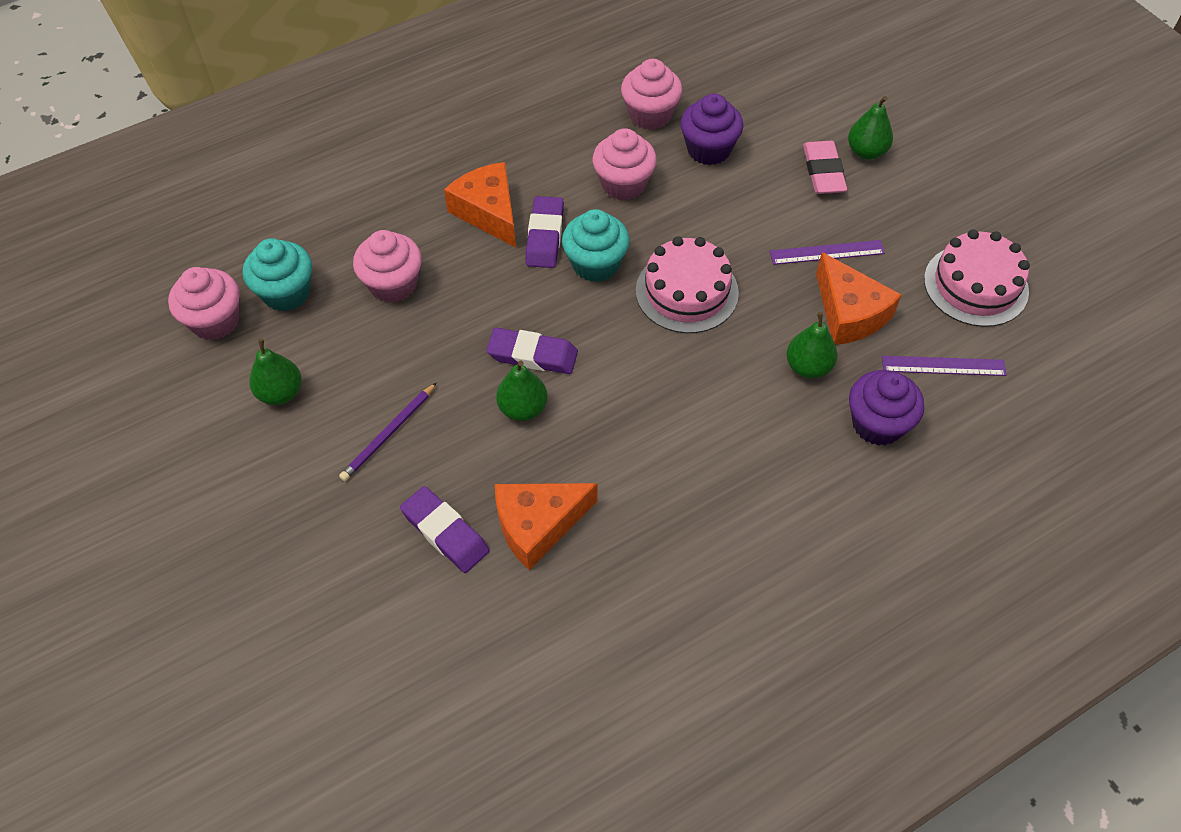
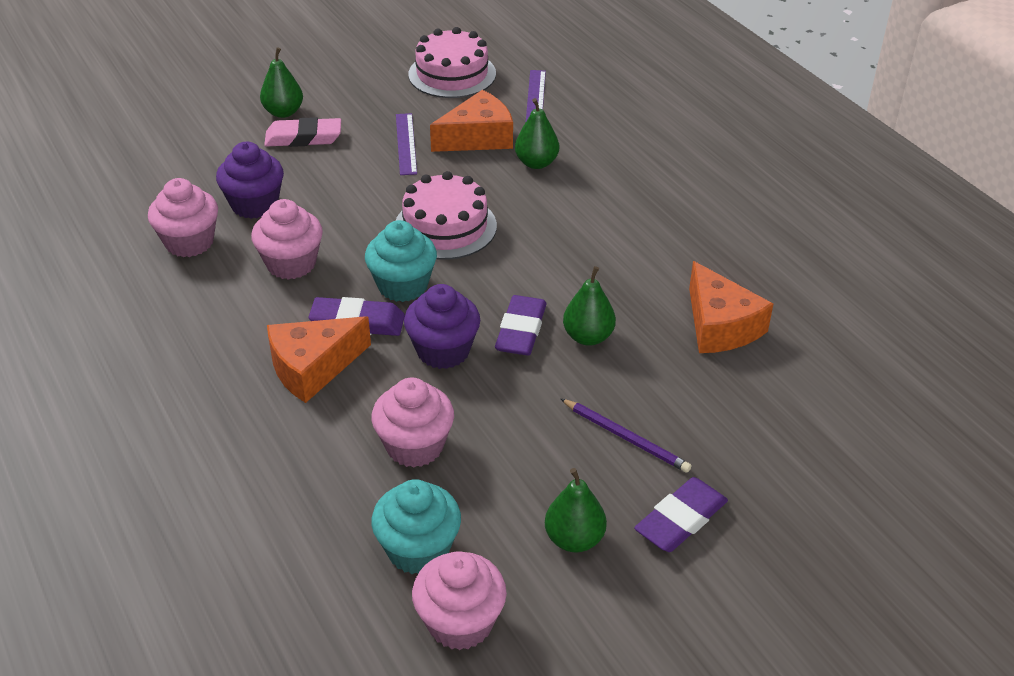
camera: 90 degrees left, 15 degrees down
(445, 532) = (738, 389): purple eraser -> purple eraser (681, 520)
(877, 424) = (594, 133): purple cupcake -> purple cupcake (443, 351)

